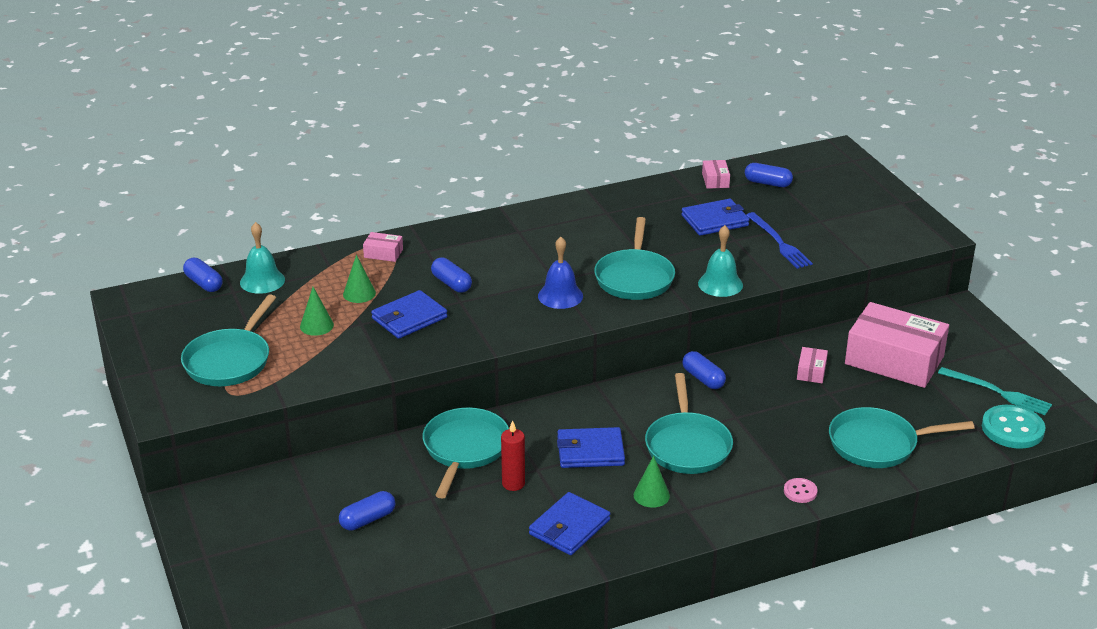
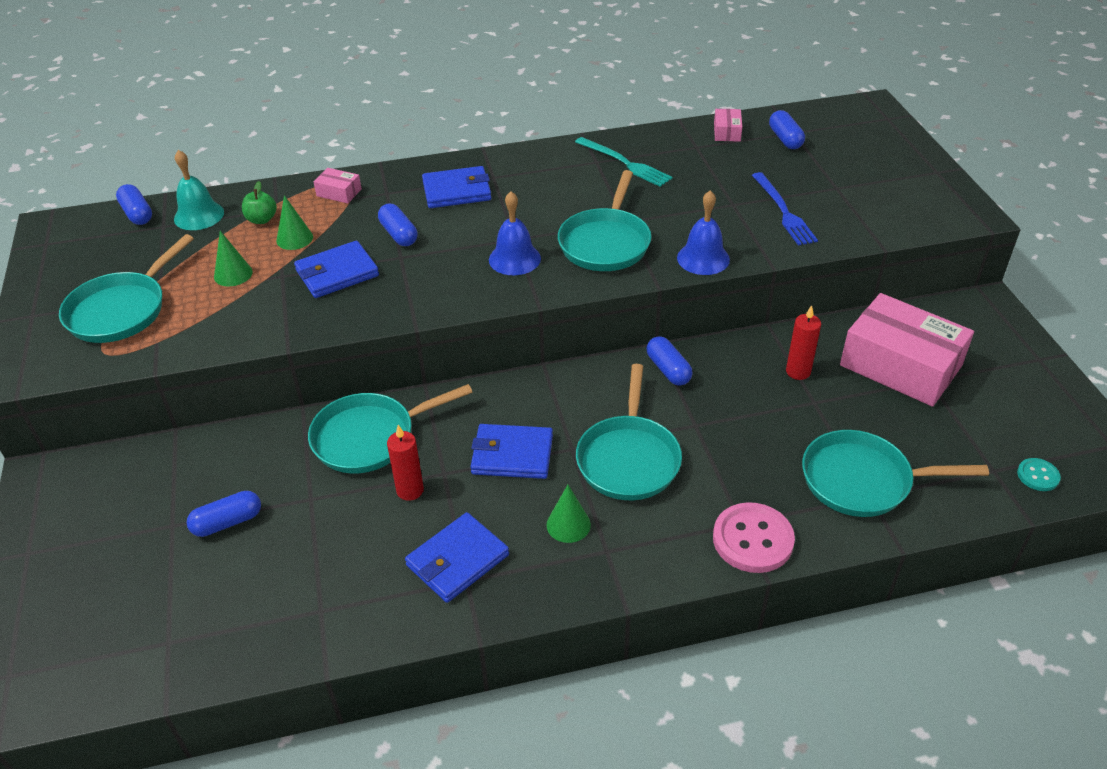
camera: 10 degrees right, 10 degrees up
(322, 280) = (262, 219): none -> green apple
(465, 449) = (370, 437): turquoise pan -> turquoise pan turned 135 degrees counterclockwise
(715, 220) = (715, 179): blue wallet -> blue wallet (457, 191)
(720, 284) = (703, 258): turquoise bell -> blue bell
(767, 183) = (785, 139): blue capsule -> blue capsule turned 45 degrees clockwise
(800, 491) = (752, 539): pink button -> pink button, size x1.93
(811, 371) = (798, 372): pink box -> red candle
(998, 392) = (1024, 421): turquoise fork -> turquoise fork (625, 163)
(1012, 429) = (1038, 476): turquoise button -> turquoise button, size x0.52

